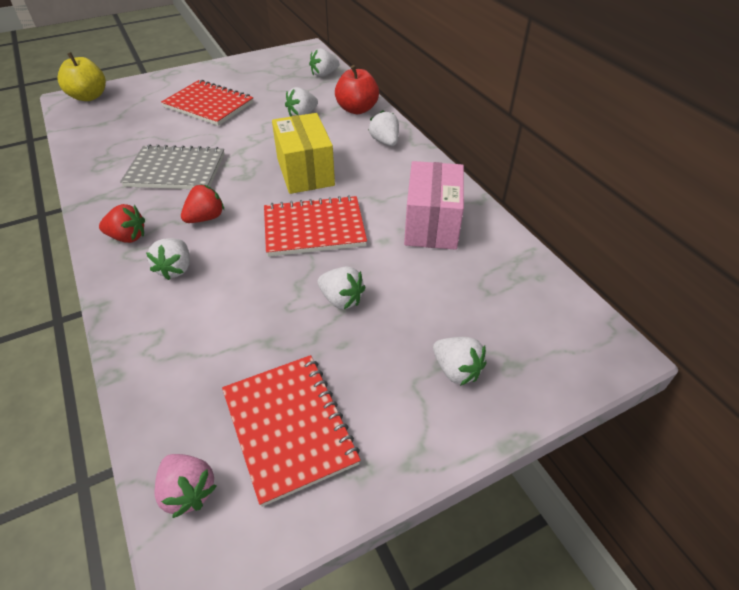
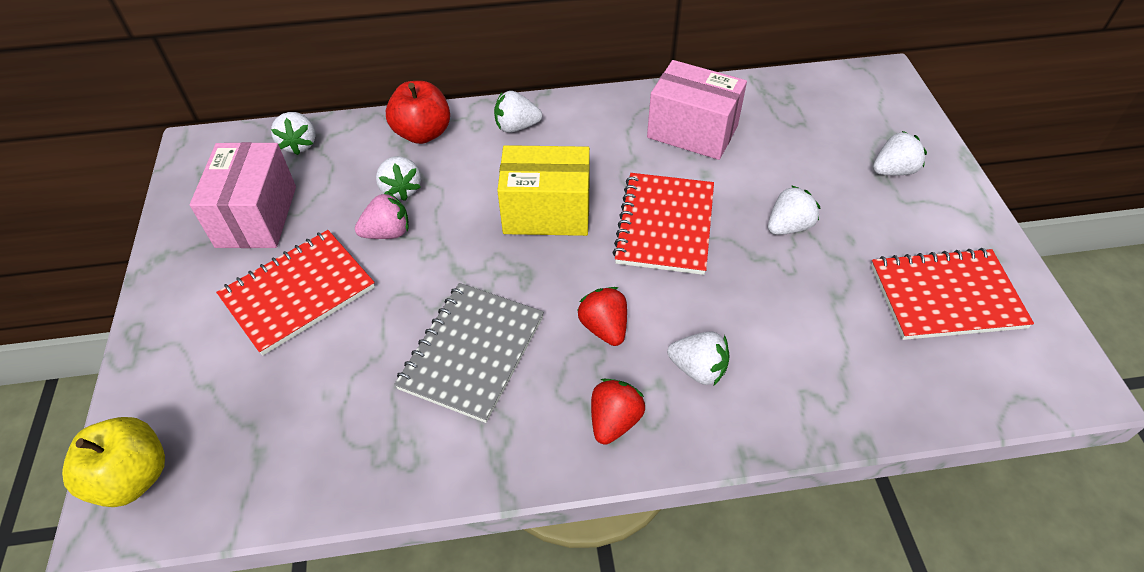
camera: 70 degrees left, 5 degrees up
(188, 491) = (1012, 381): pink strawberry -> pink strawberry (387, 233)
(261, 78) = (257, 216): none -> pink box

